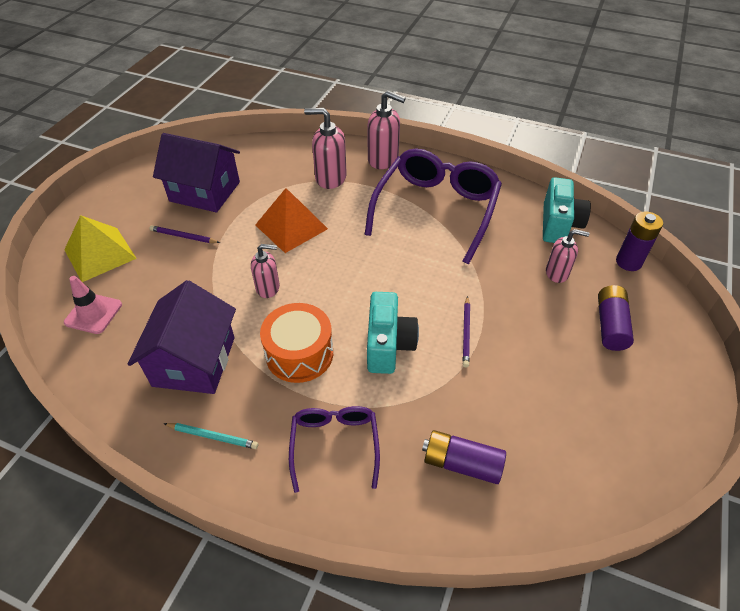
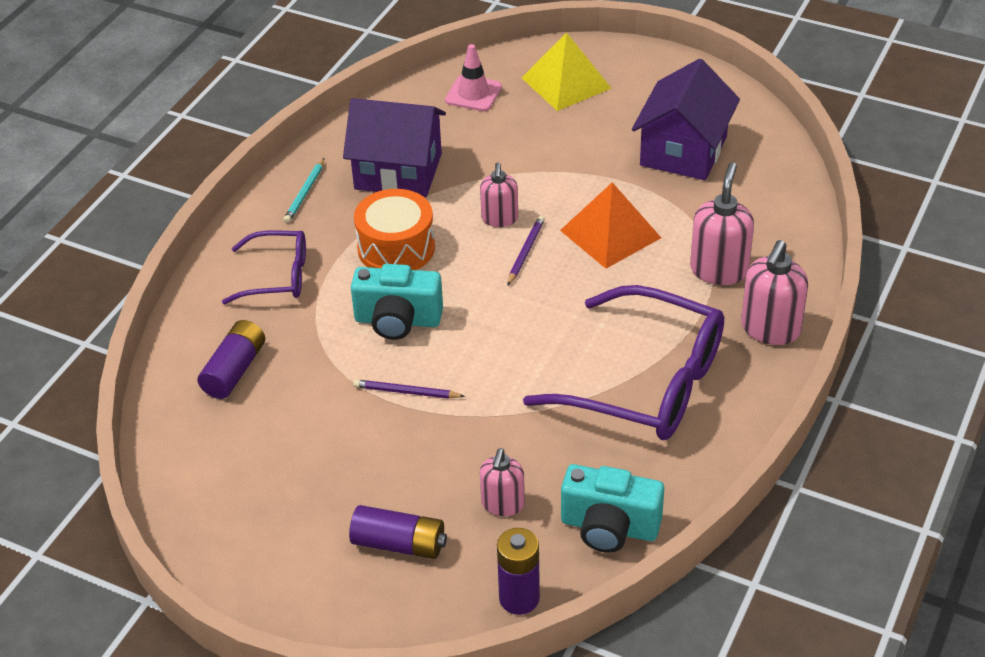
camera: 95 degrees right, 5 degrees down
(184, 236) = (593, 143): purple pencil -> purple pencil (525, 252)

